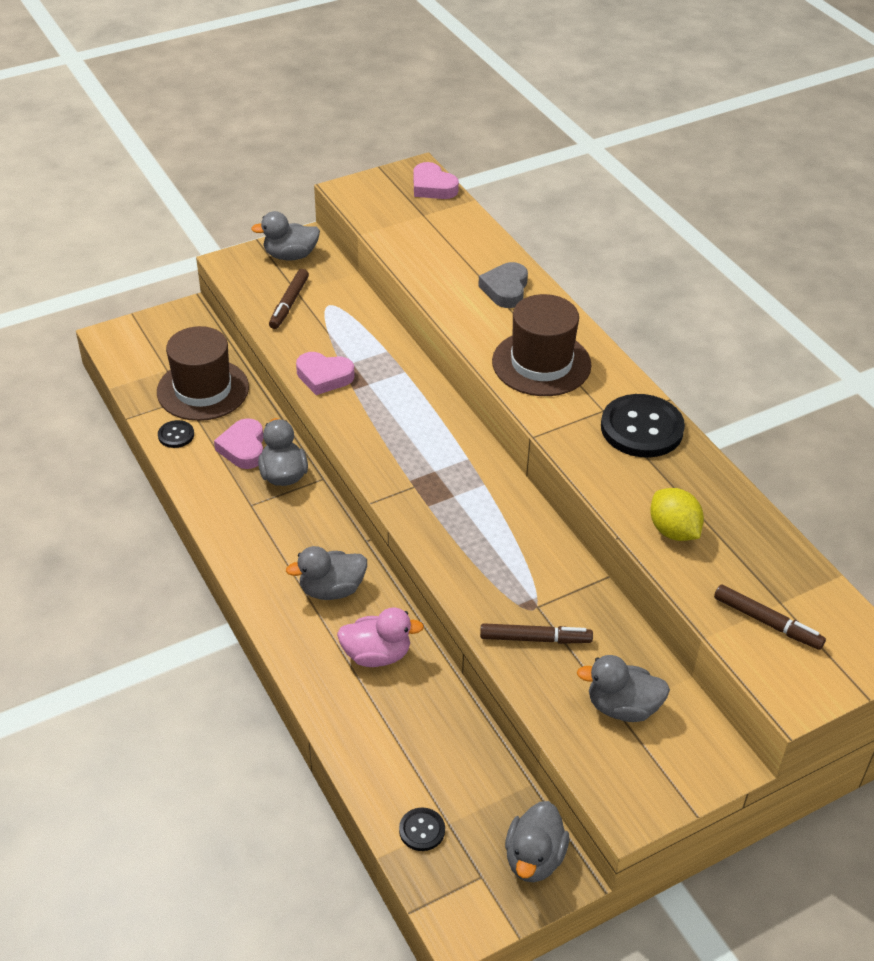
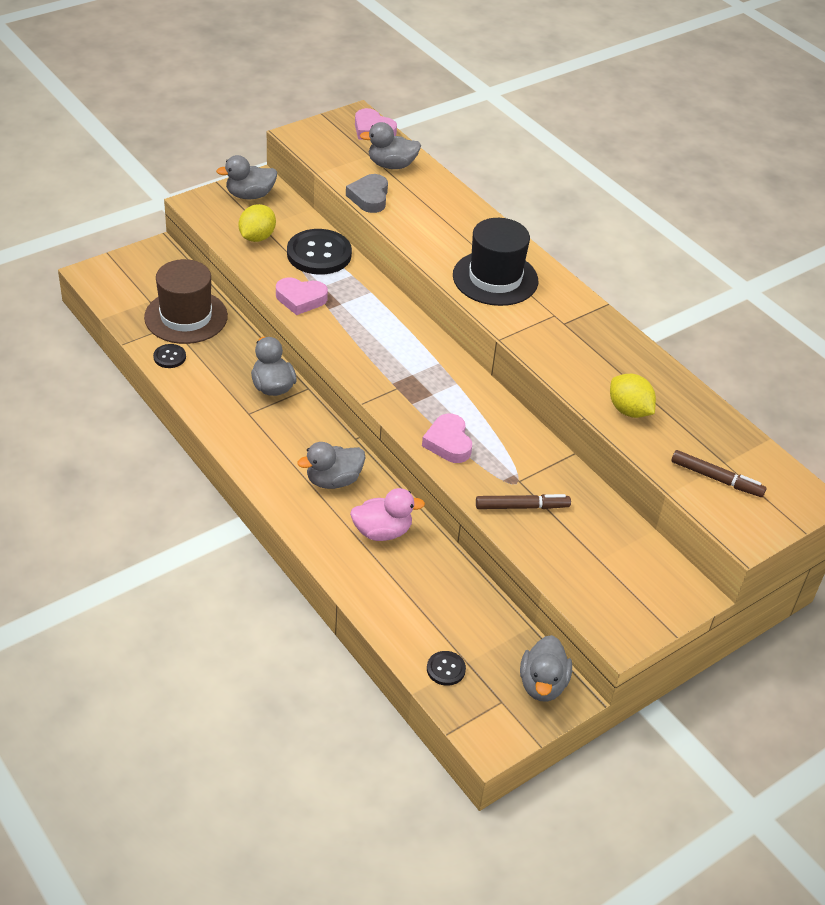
camera: 10 degrees left, 0 degrees up
(243, 448) = (232, 365): pink heart -> pink heart (448, 443)
(289, 304) = (257, 237): brown marker -> yellow lemon
(505, 289) = (453, 217): grey heart -> grey heart (369, 197)
(541, 363) = (495, 278): brown hat -> black hat
(622, 707) = (603, 556): grey duck -> grey duck (391, 165)
(642, 428) = (589, 328): black button -> black button (319, 254)

